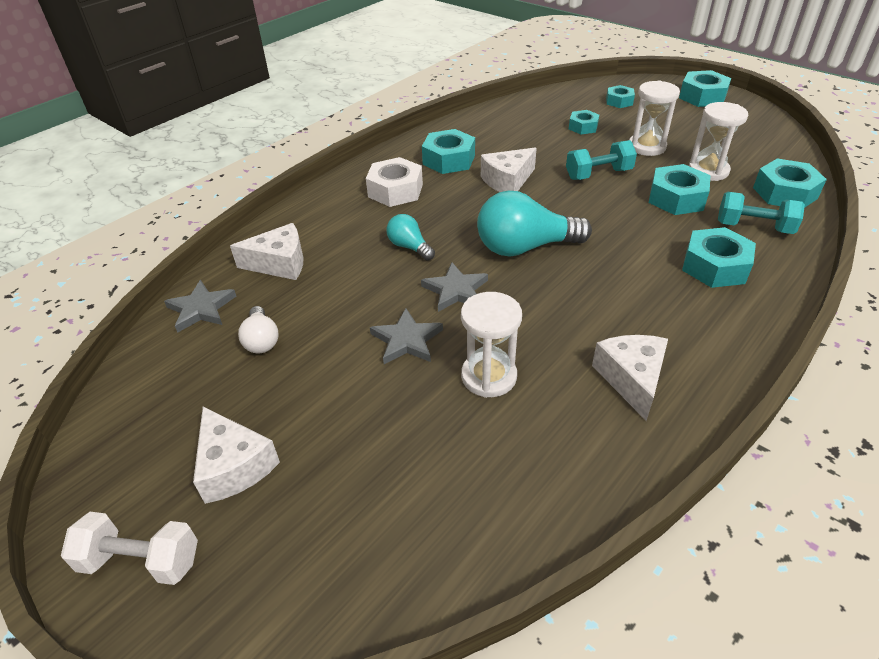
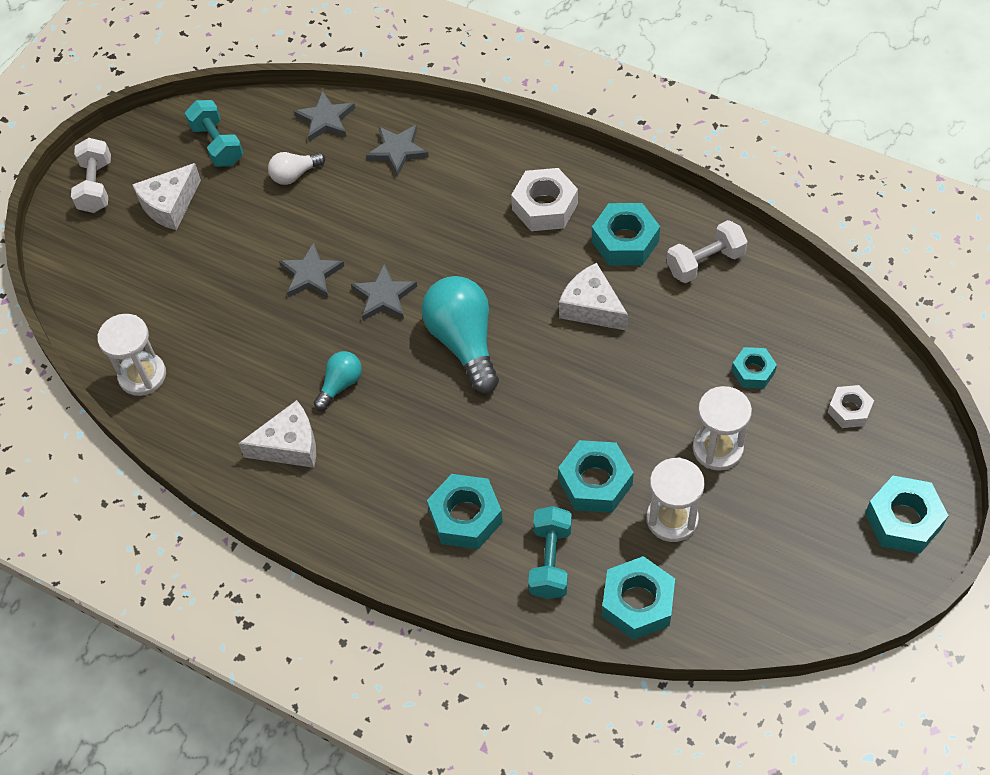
camera: 80 degrees right, 15 degrees up
(279, 263) = (397, 151): white cheese -> grey star
(409, 247) = (444, 244): turquoise light bulb -> turquoise light bulb (340, 385)
(482, 132) = (705, 262): none -> white dumbbell
(489, 376) = (277, 341): white hourglass -> white hourglass (142, 375)
(598, 174) = (631, 398): turquoise dumbbell -> turquoise dumbbell (217, 144)
(619, 101) = (849, 410): turquoise nut -> white nut

